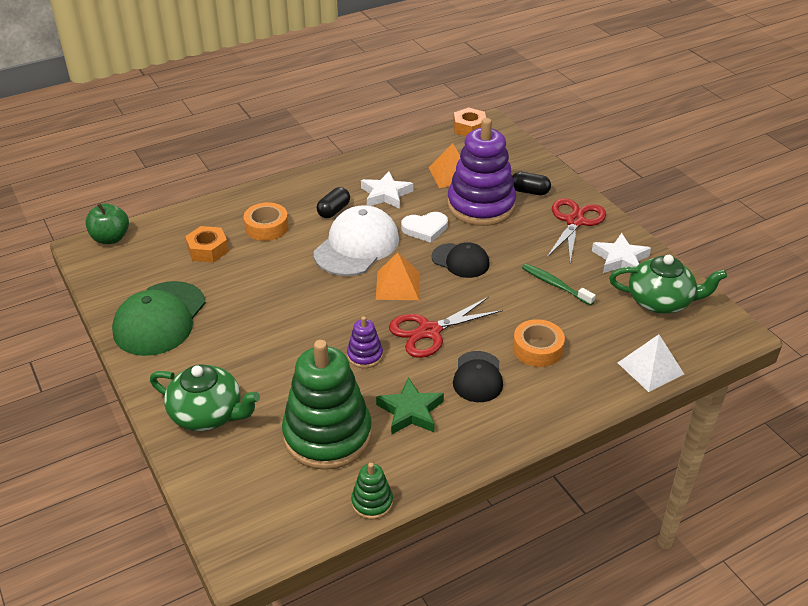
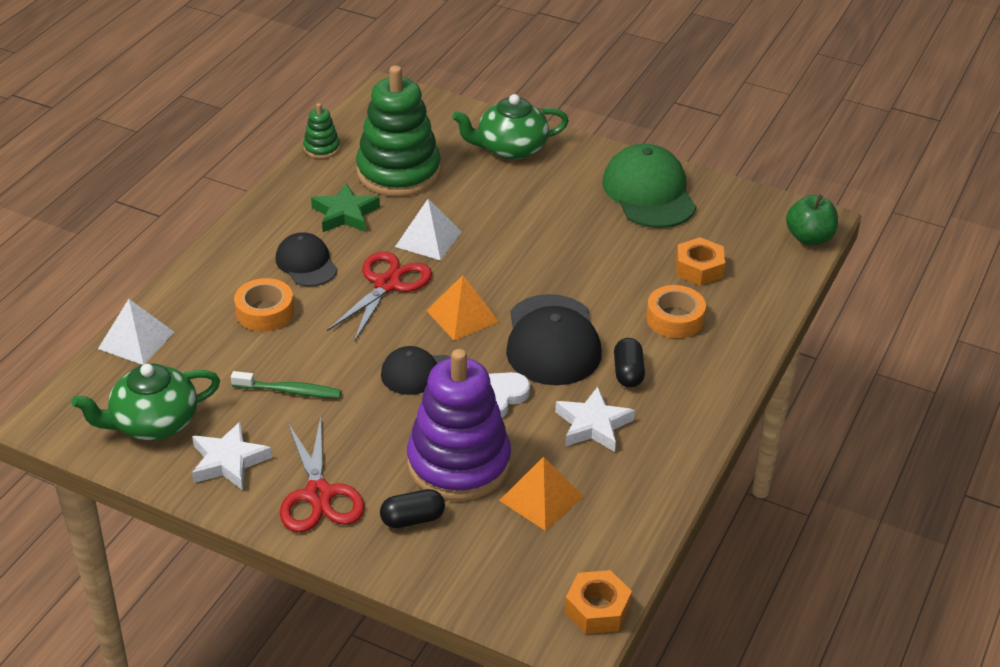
camera: 145 degrees right, 0 degrees up
(357, 246) = (552, 341): white cap -> black cap
(365, 355) = (428, 239): purple stacking toy -> white pyramid

